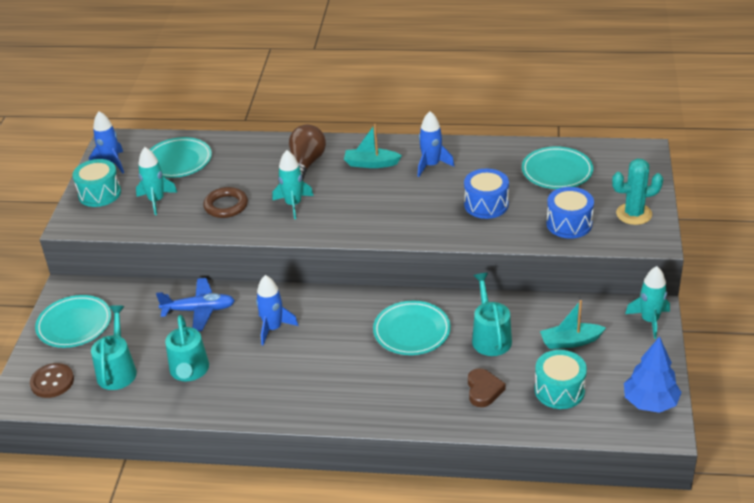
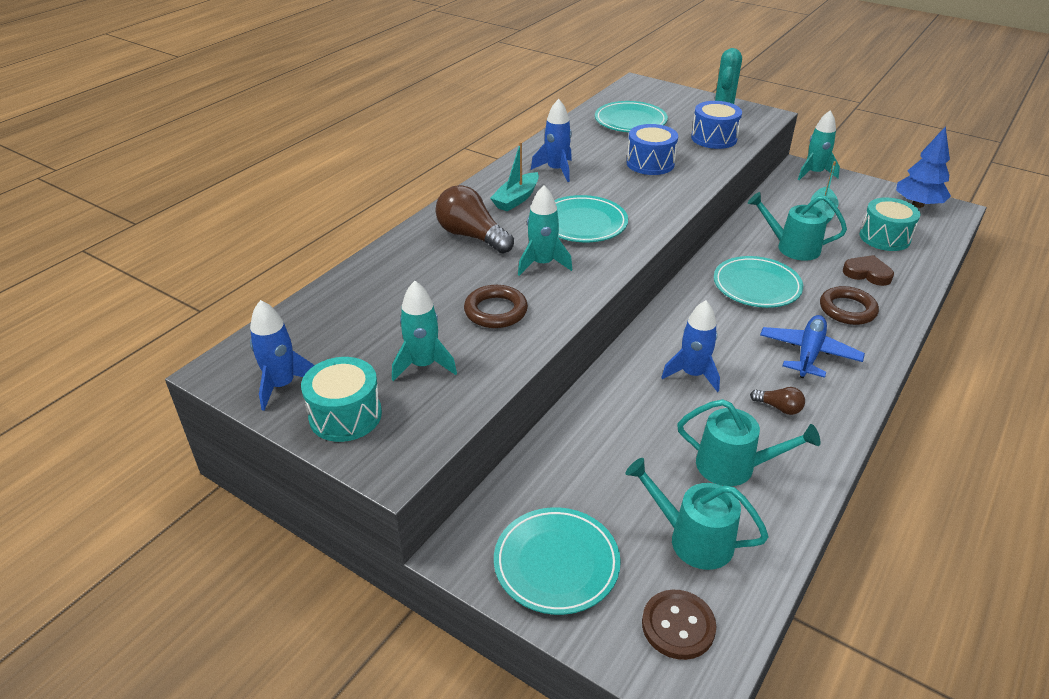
camera: 65 degrees left, 0 degrees up
(178, 161) = (351, 323): turquoise plate -> turquoise plate (583, 223)
(199, 310) = (615, 425): blue plane -> blue plane (808, 353)
(262, 378) = (779, 407): none -> brown light bulb
(415, 388) = (847, 309): none -> brown ring

